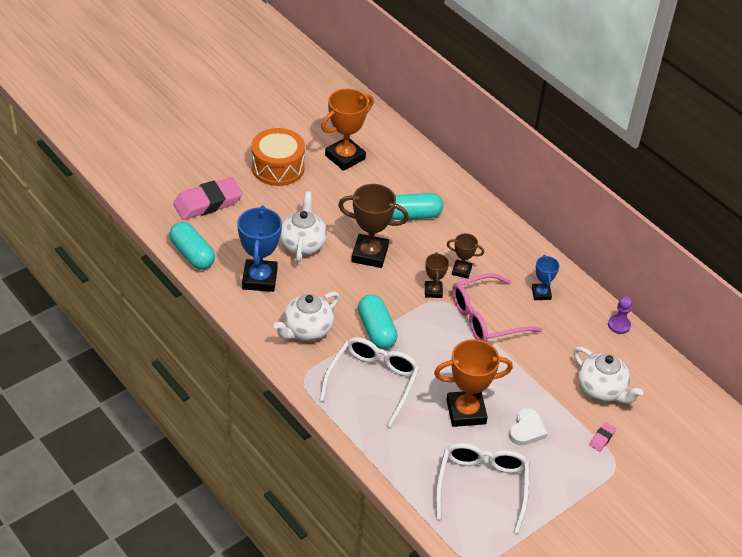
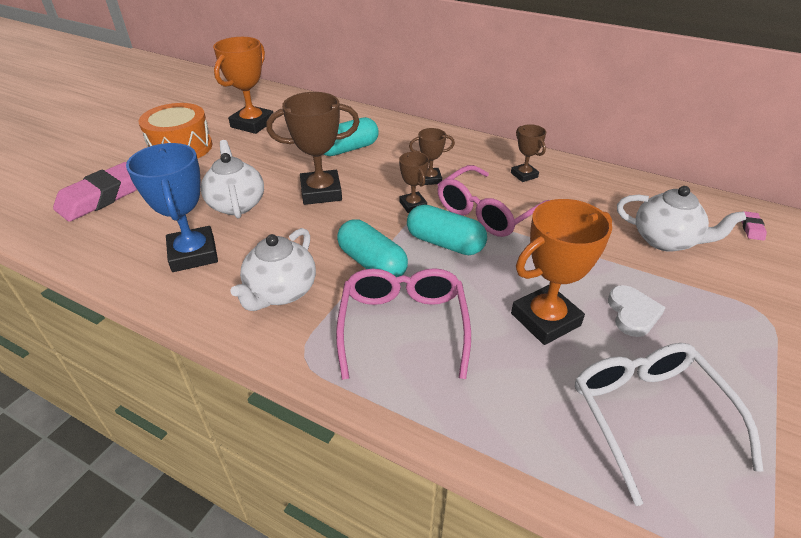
camera: 20 degrees left, 5 degrees down
(192, 254) = (90, 254): turquoise capsule -> turquoise capsule (445, 243)
(373, 382) = (403, 325): white glasses -> pink glasses
(541, 293) = (524, 175): blue trophy -> brown trophy
(602, 438) = (719, 291): pink eraser -> pink eraser (751, 228)
(619, 325) = (620, 178): purple pawn -> none

